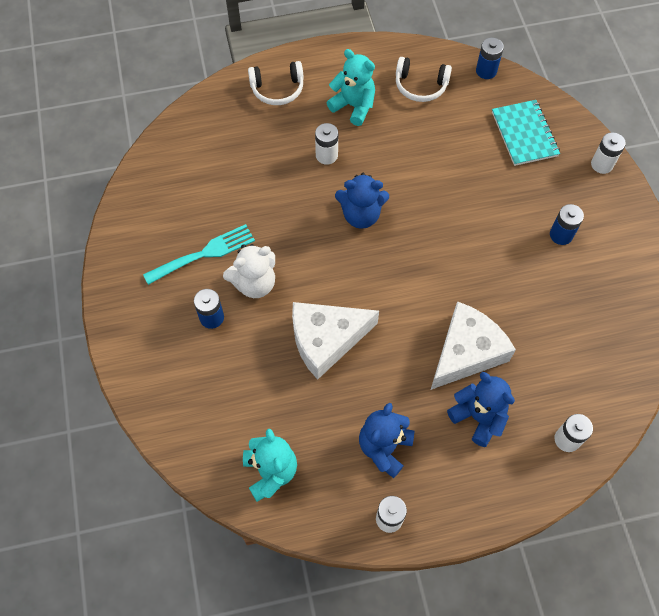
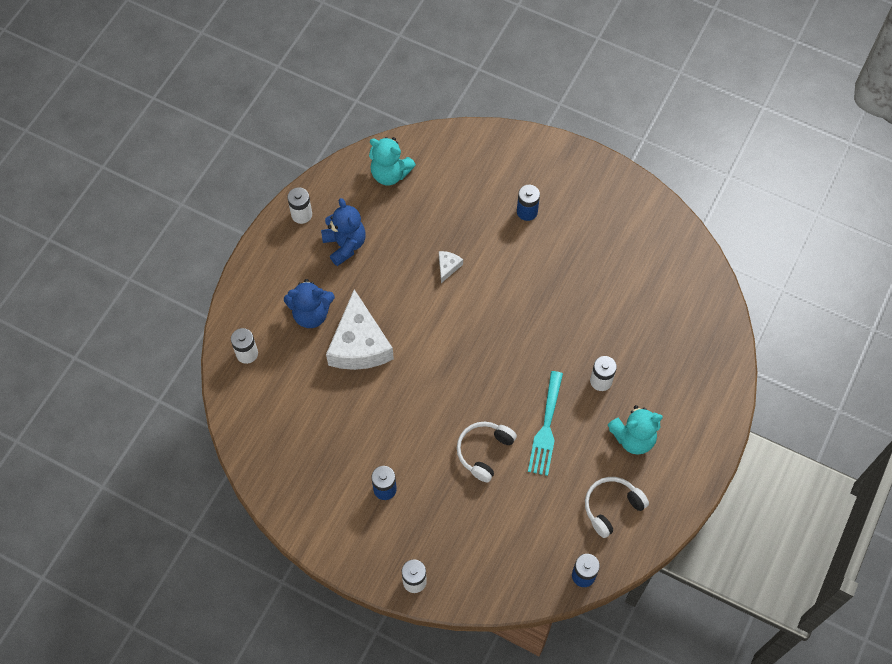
camera: 130 degrees right, 0 degrees up
(204, 253) = (582, 240): turquoise fork -> turquoise fork (546, 428)
(254, 283) = (530, 254): white teddy bear -> none
(277, 89) = (698, 394): white headphones -> white headphones (484, 452)
(326, 340) = (448, 267): white cheese -> white cheese, size x0.41
(361, 215) = (526, 363): blue teddy bear -> none
(524, 134) = (494, 547): turquoise notebook -> none

